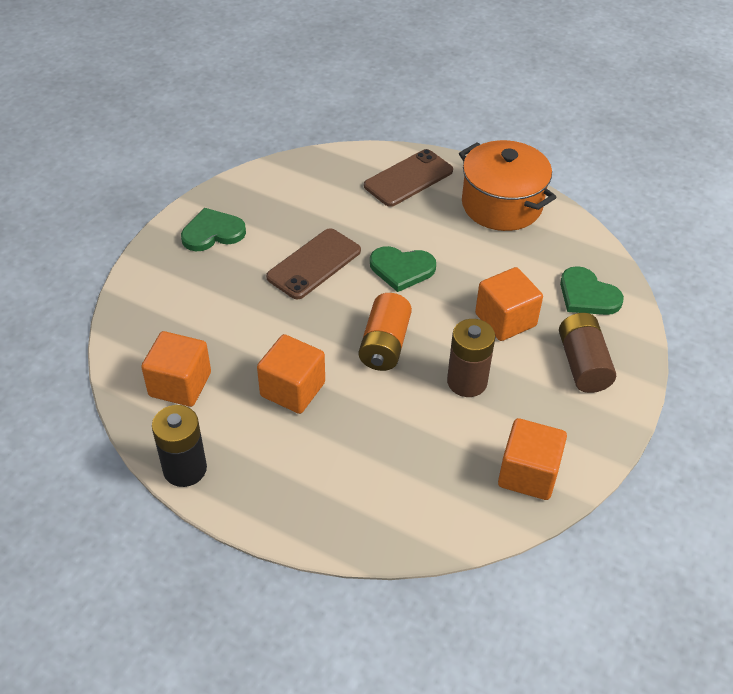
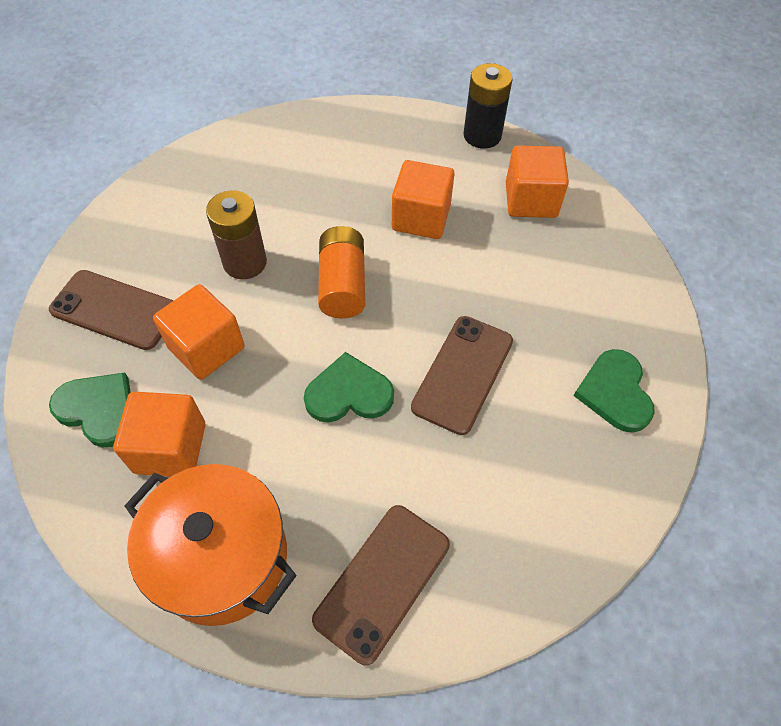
camera: 165 degrees right, 10 degrees up
(212, 232) = (615, 392): green heart -> green heart turned 120 degrees clockwise
(528, 474) = (178, 189): orange cube -> orange cube (170, 448)
(583, 364) = (115, 310): brown battery -> brown phone

